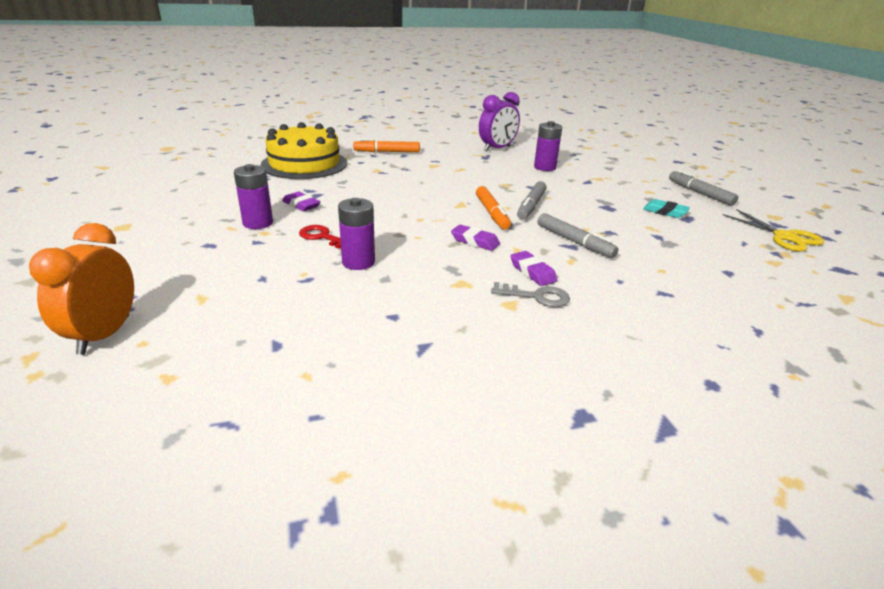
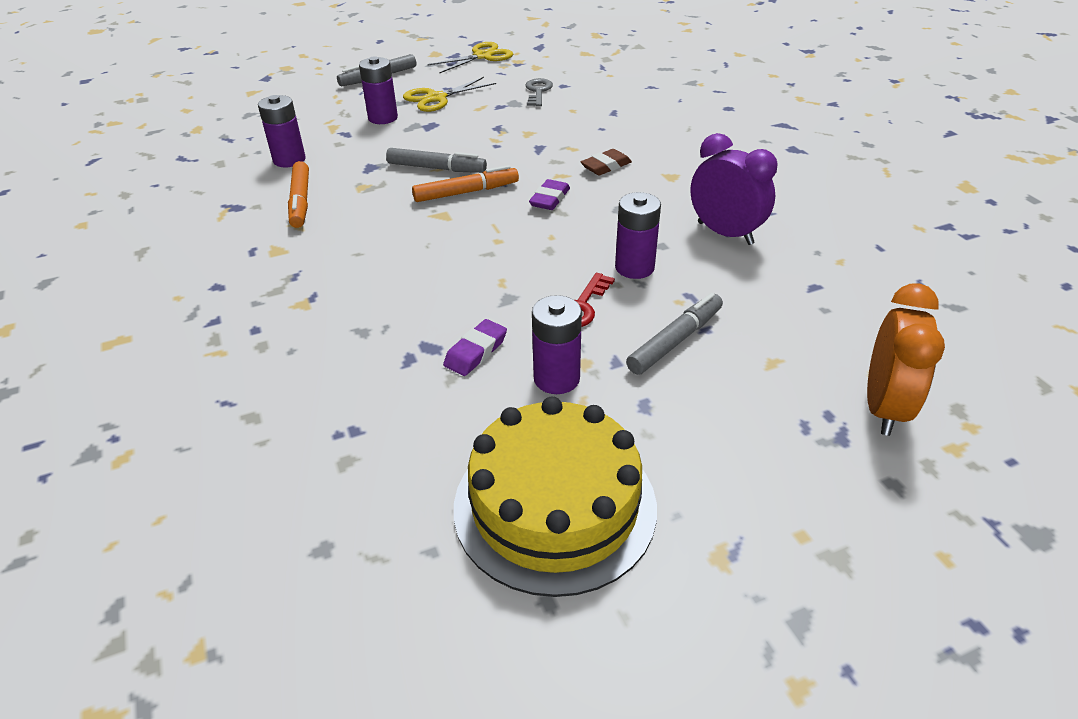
camera: 95 degrees left, 10 degrees up
(104, 335) = (883, 408): orange clock -> orange clock turned 75 degrees counterclockwise
(304, 164) = (265, 398): yellow cake -> yellow cake (554, 506)
(387, 152) = (196, 307): orange marker -> orange marker (301, 201)
(497, 149) = (192, 198): purple clock -> purple clock (725, 233)
(532, 272) = (606, 166): purple eraser -> brown eraser
(536, 296) = (651, 164): grey key -> grey key (538, 91)
(574, 242) = (529, 145): grey marker -> grey marker (675, 341)
(617, 193) = (383, 118): none -> purple battery
(665, 212) = (436, 98): turquoise eraser -> yellow scissors

